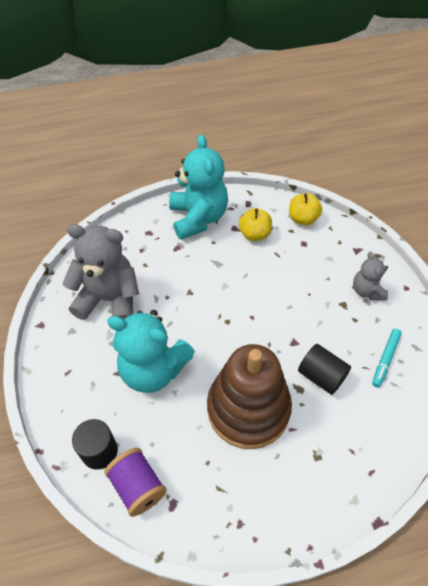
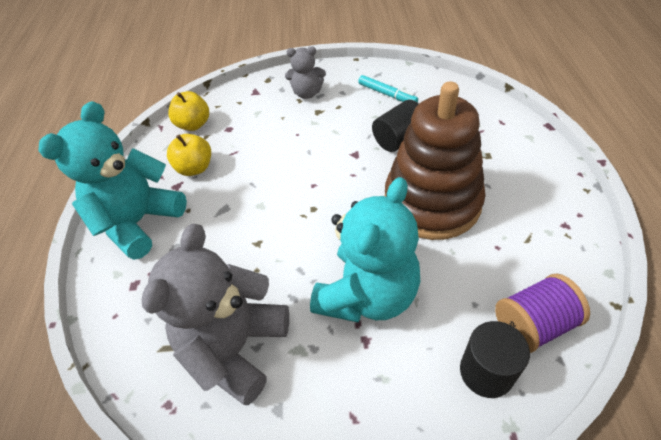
camera: 75 degrees left, 5 degrees down
(198, 218) = (139, 222): turquoise teddy bear -> turquoise teddy bear turned 60 degrees counterclockwise

